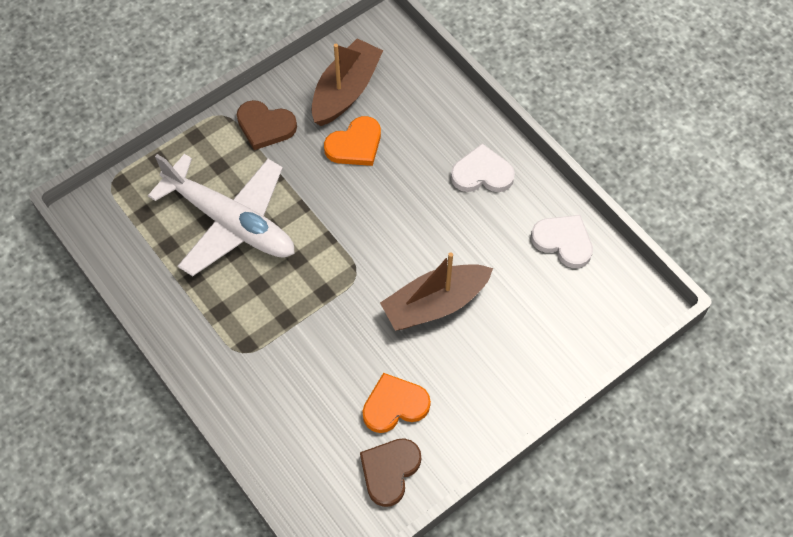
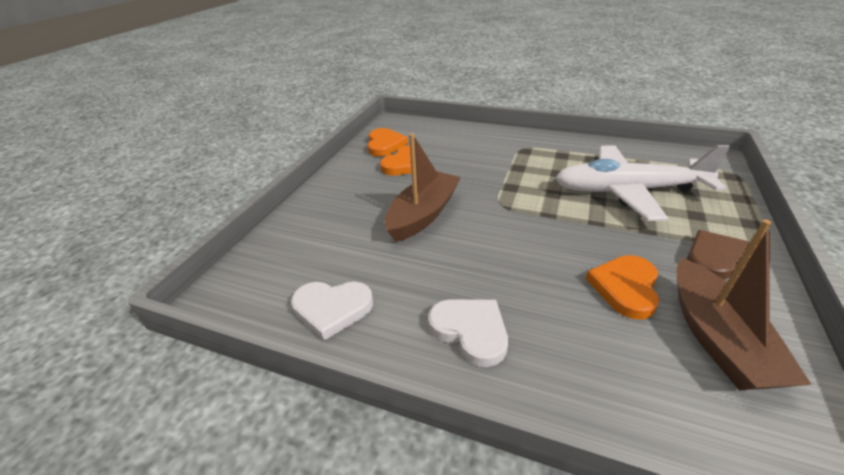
camera: 150 degrees right, 25 degrees down
(389, 471) = (385, 145): brown heart -> orange heart
(482, 173) = (470, 331): white heart -> white heart turned 105 degrees counterclockwise

